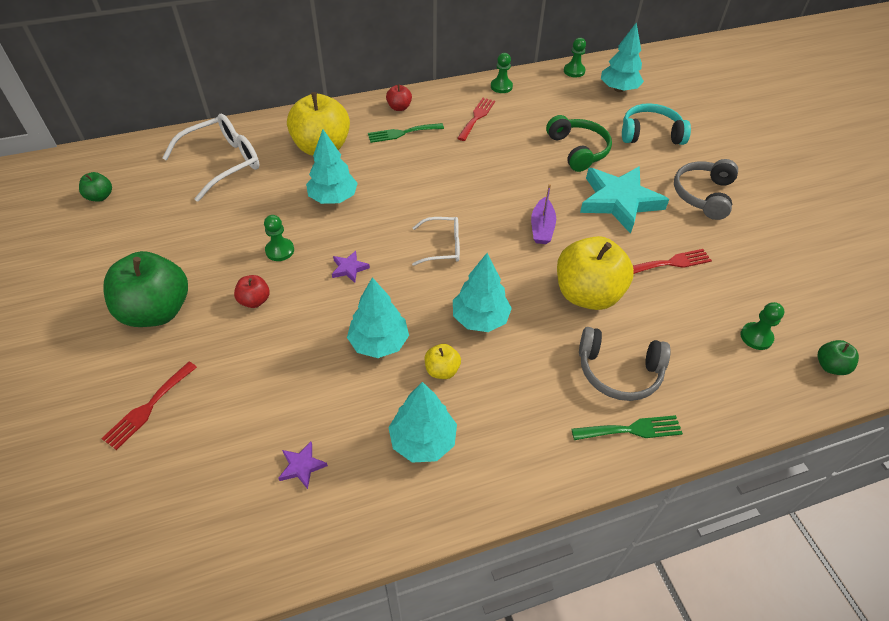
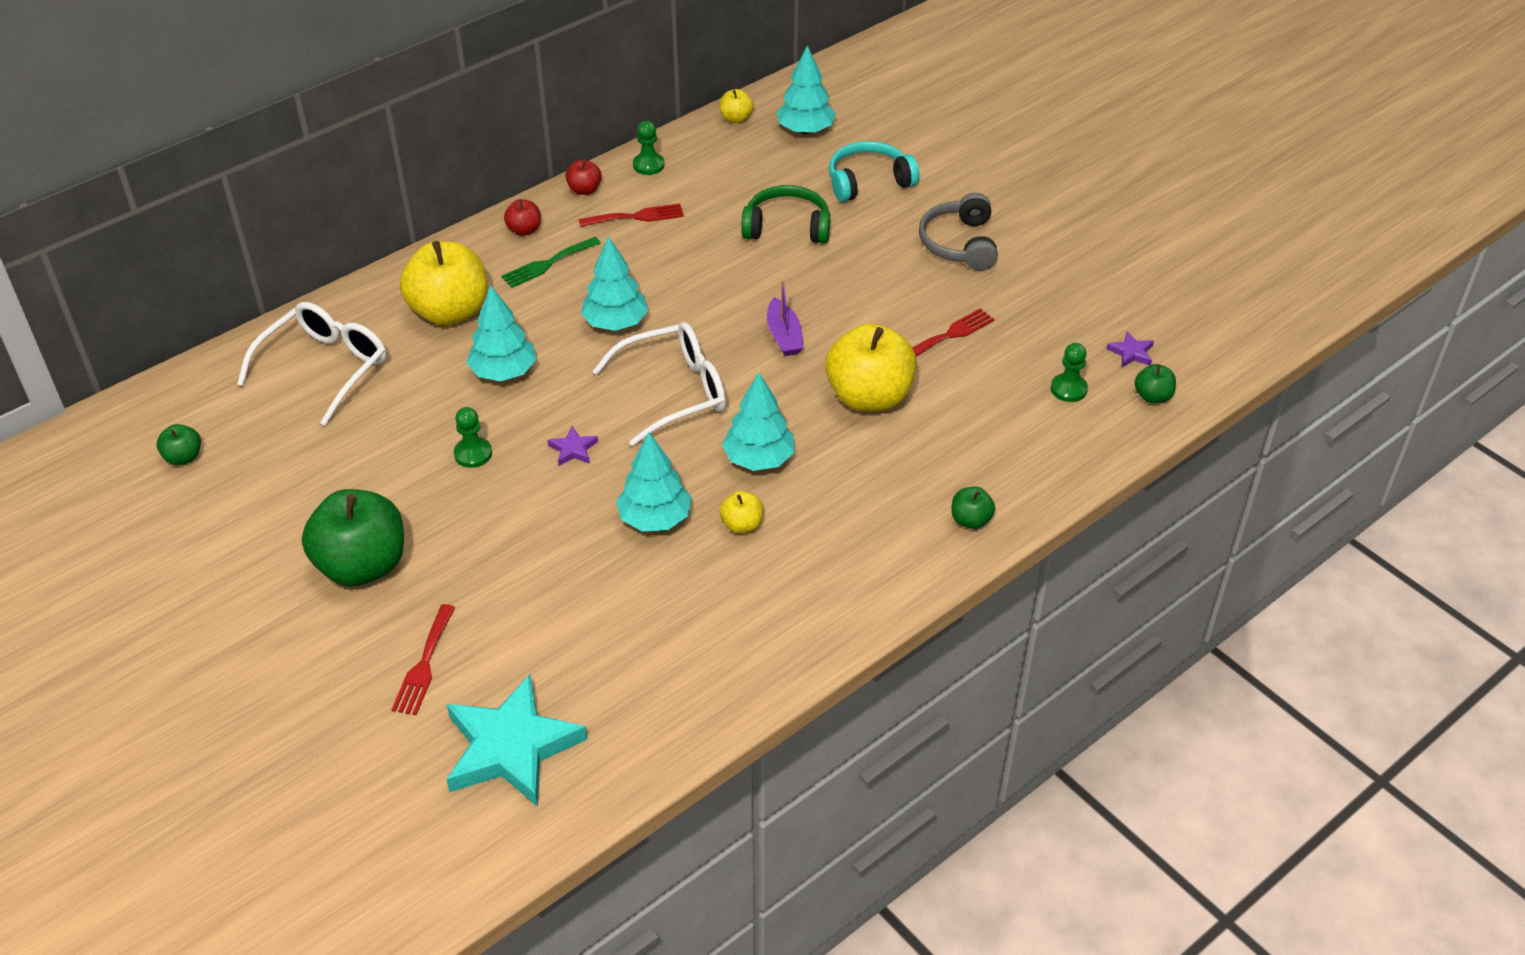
camera: 20 degrees left, 5 degrees down
(254, 300) = (478, 518): red apple -> red apple (584, 190)
(302, 466) = (637, 663): purple star -> purple star (1131, 353)
(423, 440) = (756, 598): turquoise tree -> turquoise tree (615, 323)
(443, 246) = (675, 391): white glasses -> white glasses, size x1.69
(477, 117) = (636, 217): red fork -> red fork turned 75 degrees clockwise
(574, 71) = (736, 118): green pawn -> yellow apple
(578, 150) = (787, 227): green headphones -> green headphones turned 45 degrees counterclockwise
(618, 371) = (936, 468): grey headphones -> none
(619, 201) = (863, 278): turquoise star -> turquoise star (511, 747)
(631, 429) = (970, 520): green fork -> green apple

